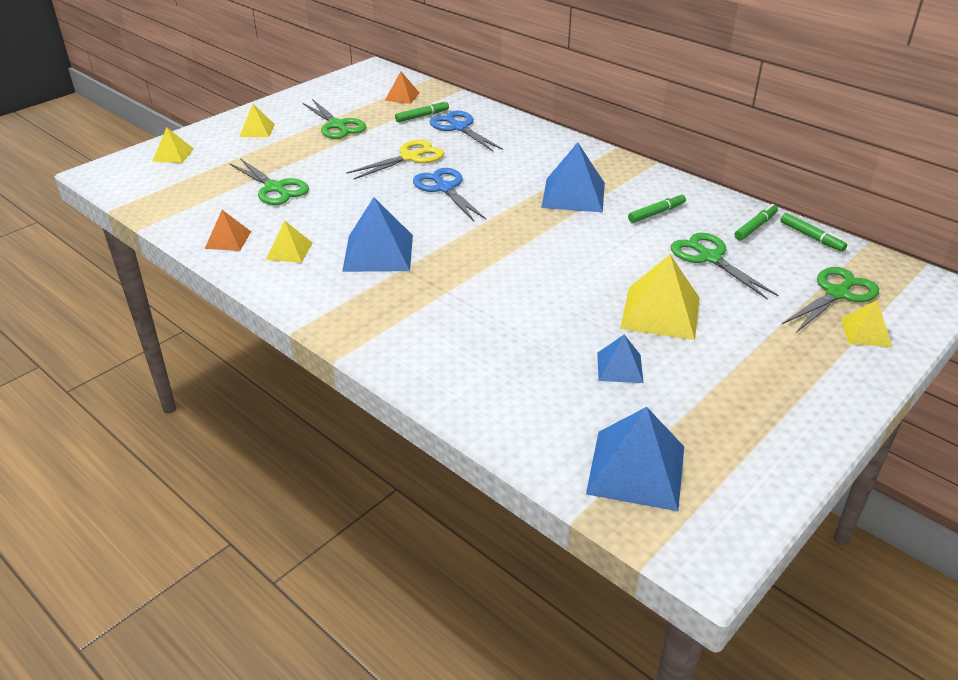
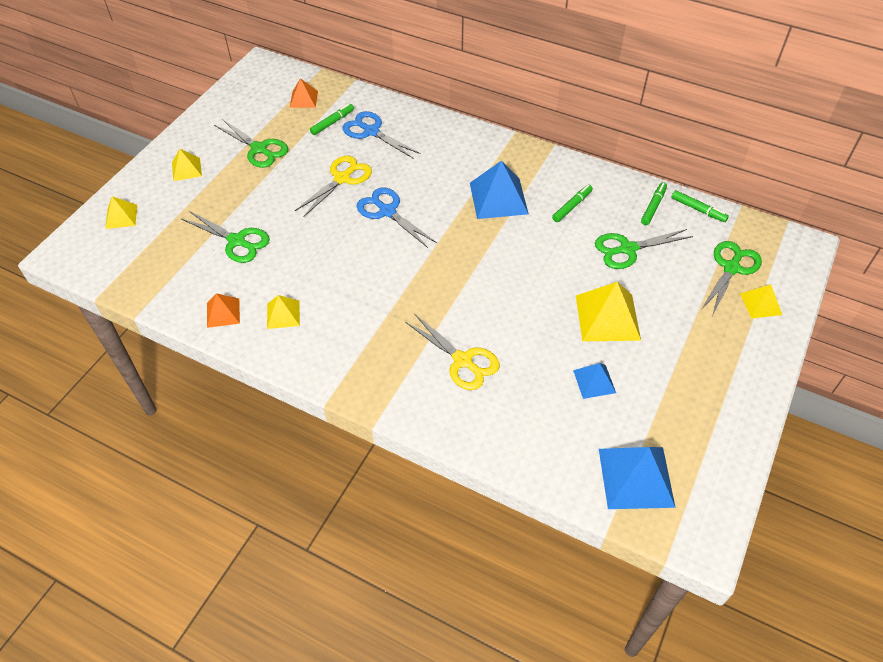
camera: 15 degrees left, 15 degrees up
(378, 252) = (360, 300): blue pyramid -> none
(468, 321) = (463, 361): none -> yellow scissors
(709, 258) = (627, 249): green scissors -> green scissors turned 60 degrees counterclockwise

